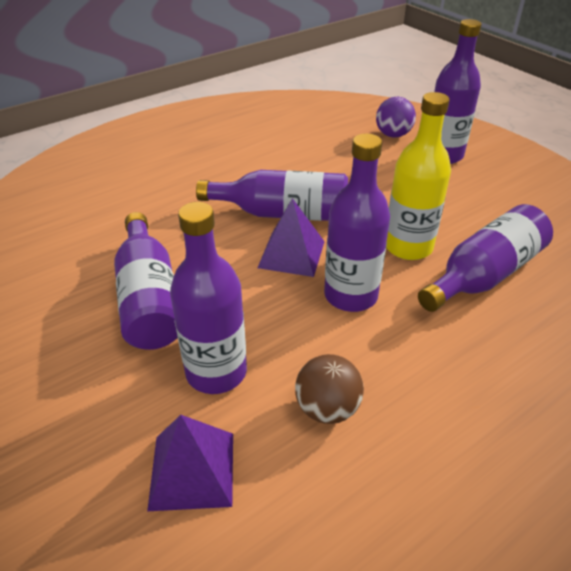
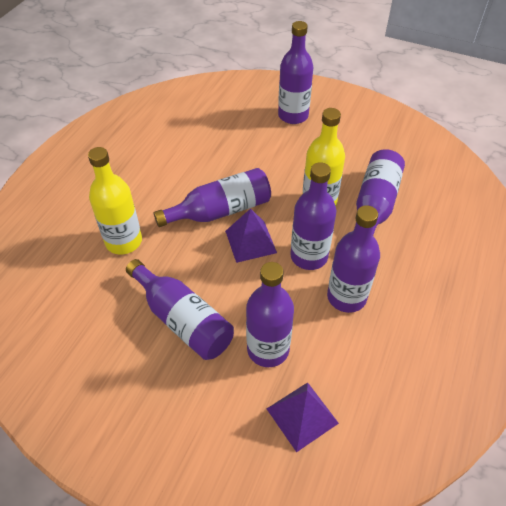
camera: 30 degrees left, 10 degrees up
(158, 205) = (124, 241): none -> yellow bottle
(327, 408) = (347, 339): brown ball -> none
(365, 359) = (346, 297): none -> purple bottle
(393, 135) = (248, 108): purple ball -> none

